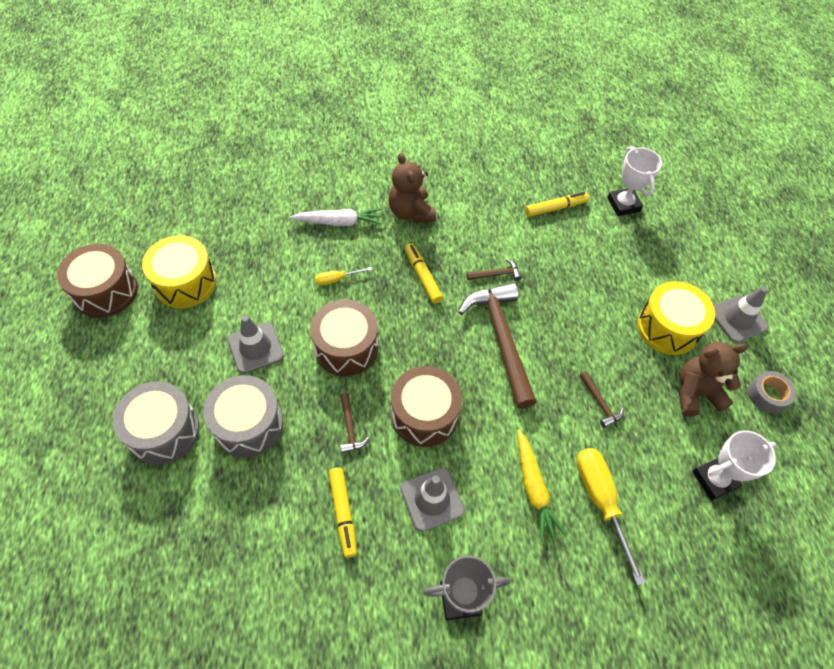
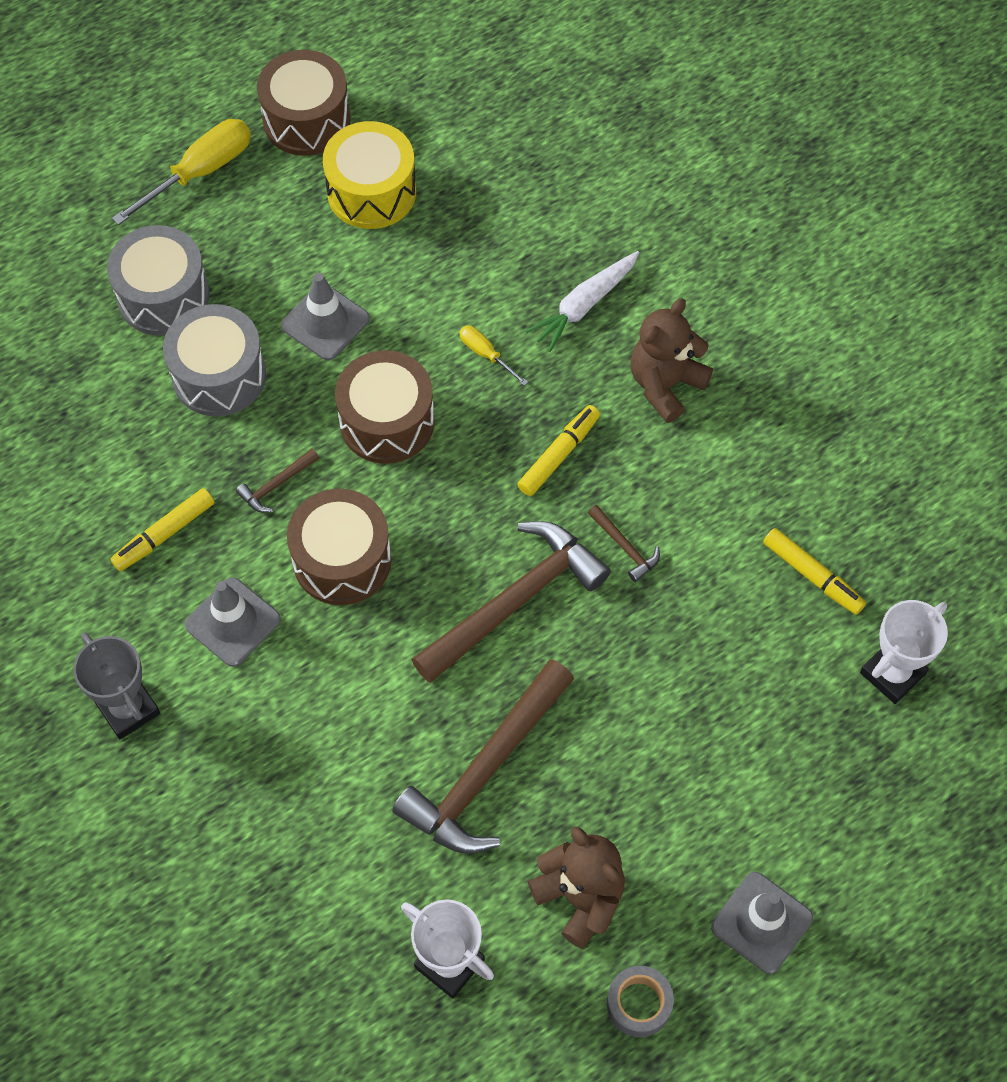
camera: 65 degrees right, 5 degrees up
(339, 222) = (584, 305): white carrot -> white carrot turned 75 degrees clockwise
(533, 488) = (311, 734): yellow carrot -> none
(600, 403) = (486, 770): brown hammer -> brown hammer, size x2.36
(600, 501) = (337, 823): yellow screwdriver -> yellow screwdriver (200, 172)
(667, 328) = (677, 821): yellow drum -> none

